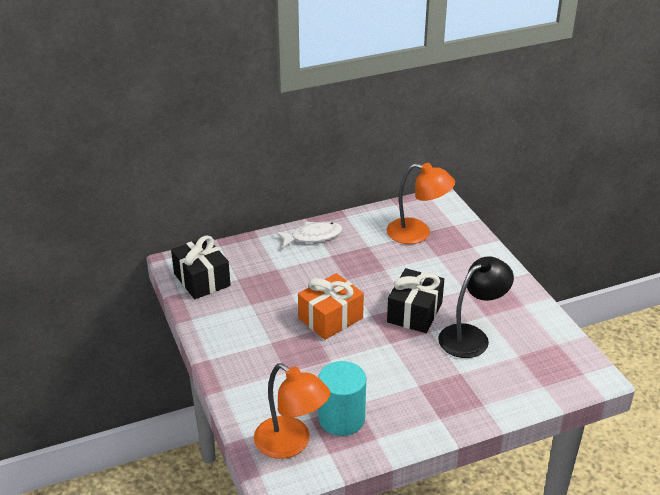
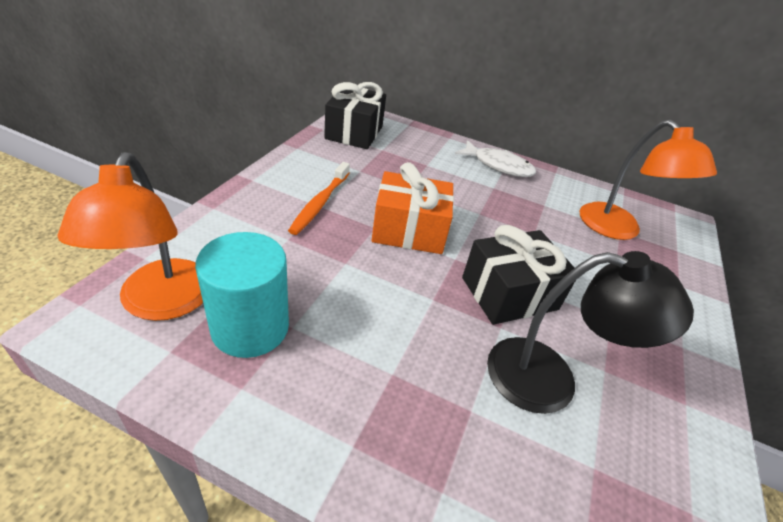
camera: 40 degrees right, 5 degrees up
(266, 341) = (320, 203): none -> orange toothbrush

